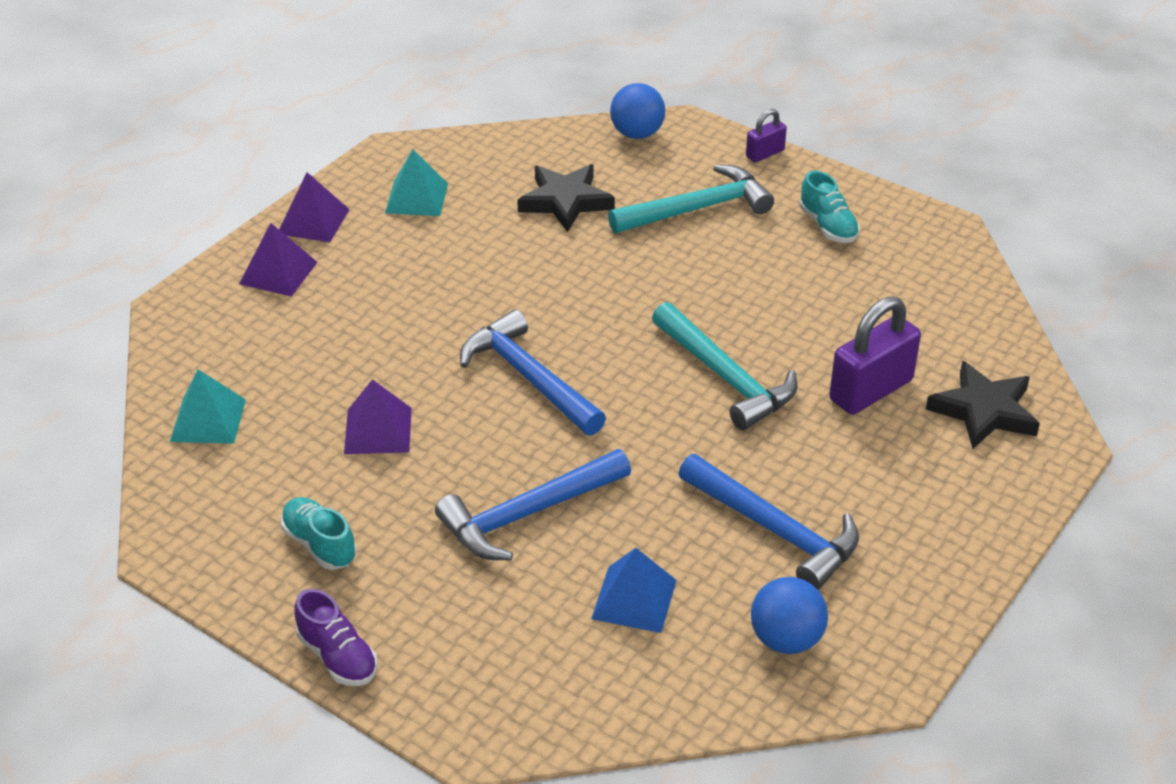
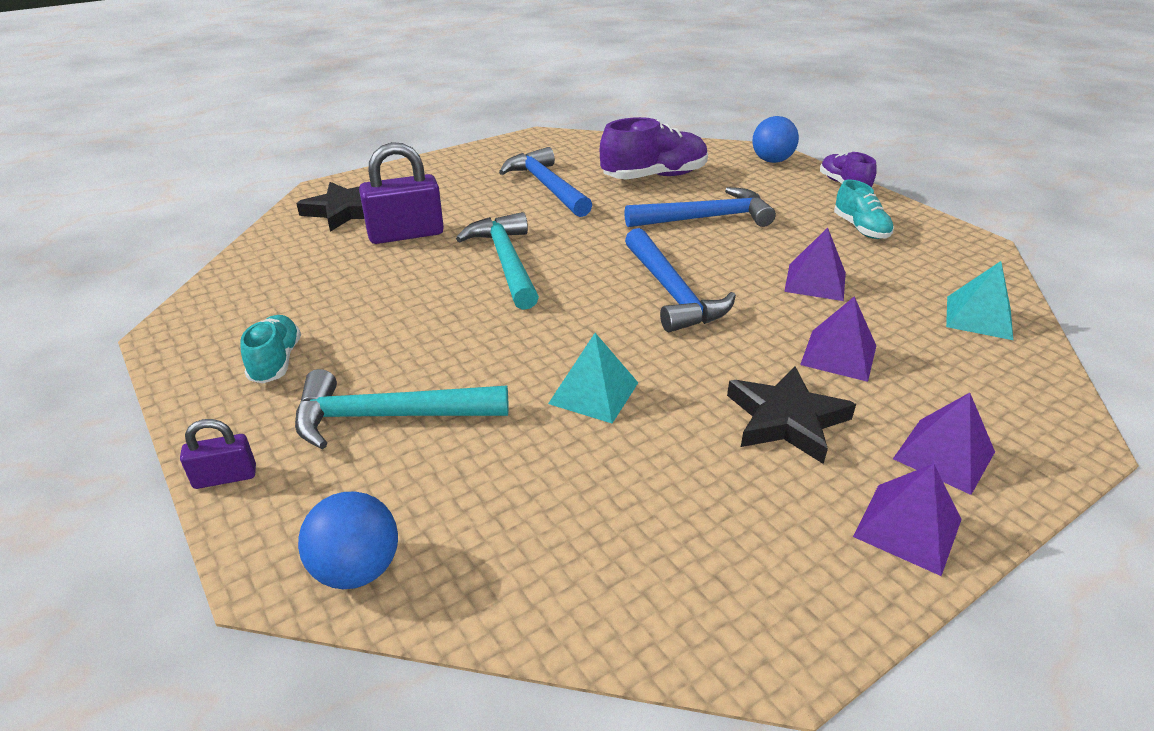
camera: 160 degrees left, 5 degrees down
(354, 341) = (839, 355): none -> purple pyramid
(416, 198) = (747, 531): turquoise pyramid -> turquoise pyramid (594, 393)
(565, 201) = (539, 469): black star -> black star (786, 420)
(634, 599) = (654, 176): blue pyramid -> purple shoe
(786, 639) = (578, 153): blue ball -> blue ball (771, 161)

